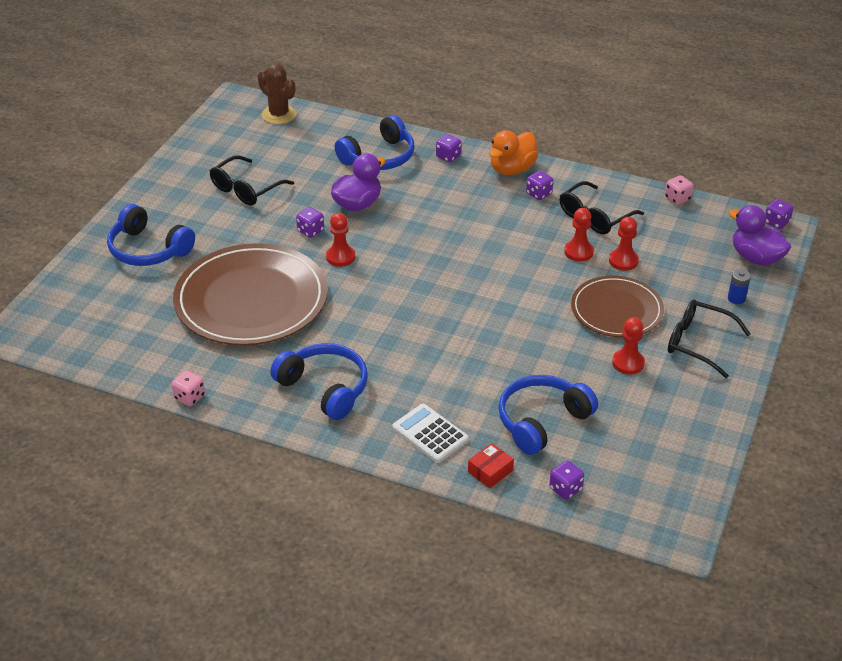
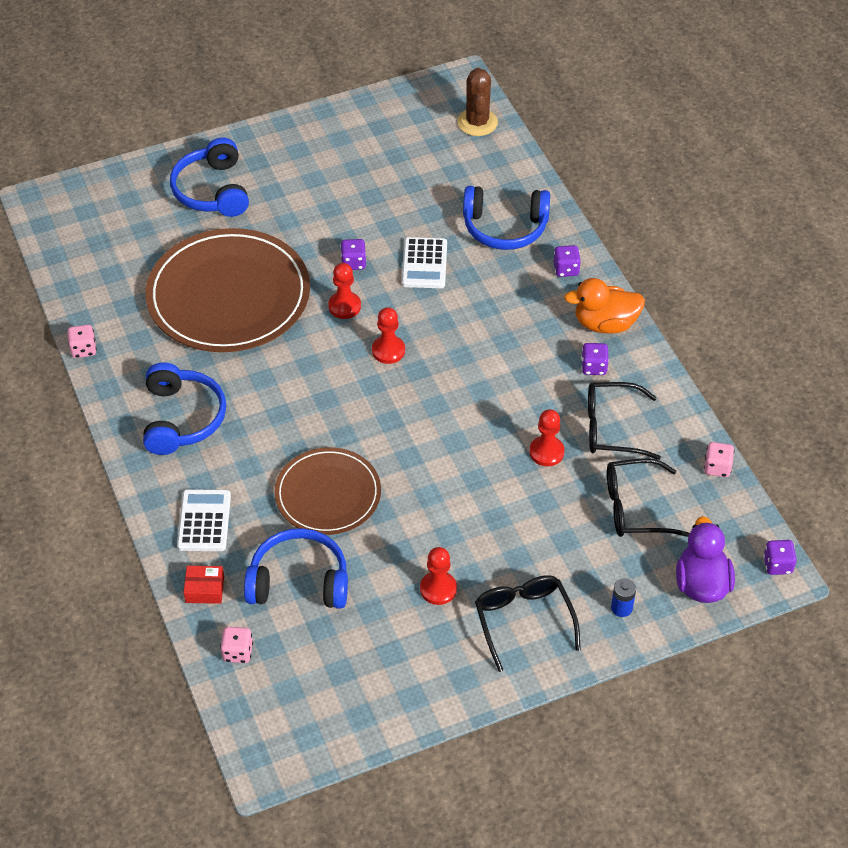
camera: 45 degrees right, 10 degrees up
(246, 189) = (355, 183): black glasses -> black glasses (635, 507)
(357, 204) = (424, 264): purple duck -> white calculator
(565, 489) = (237, 652): purple dice -> pink dice
(616, 310) = (499, 533): brown plate -> brown plate (328, 494)
(623, 261) = (573, 491): red pawn -> red pawn (388, 350)

